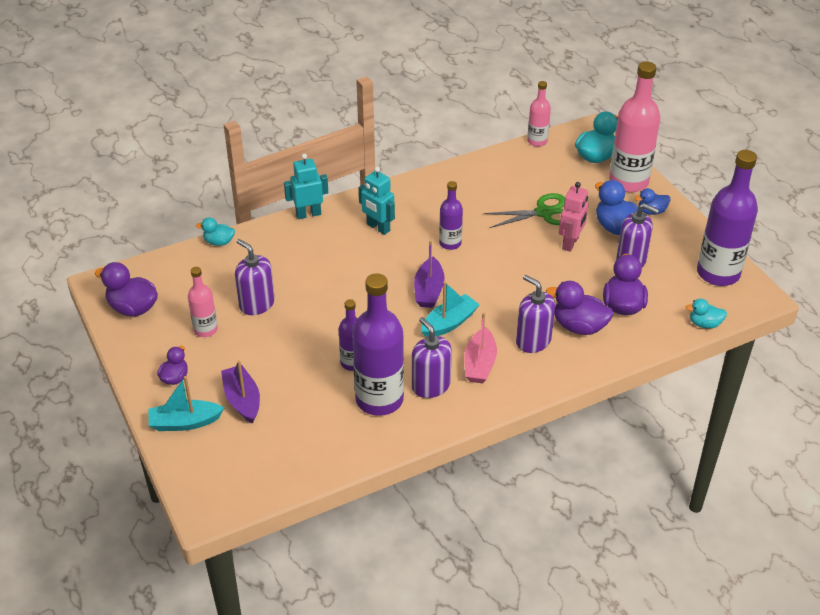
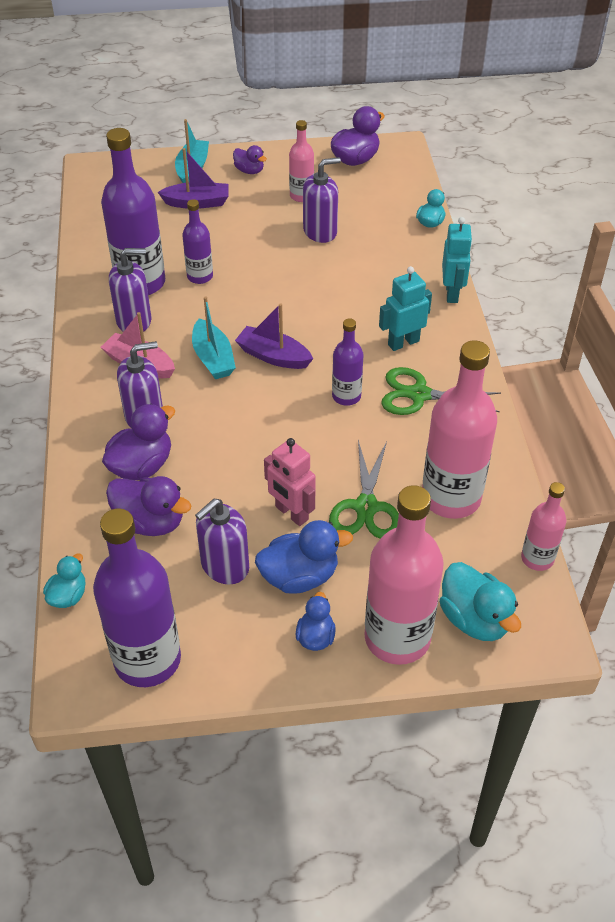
camera: 110 degrees right, 5 degrees up
(428, 210) = (419, 394): none -> green scissors
(513, 180) = (451, 497): none -> pink bottle

